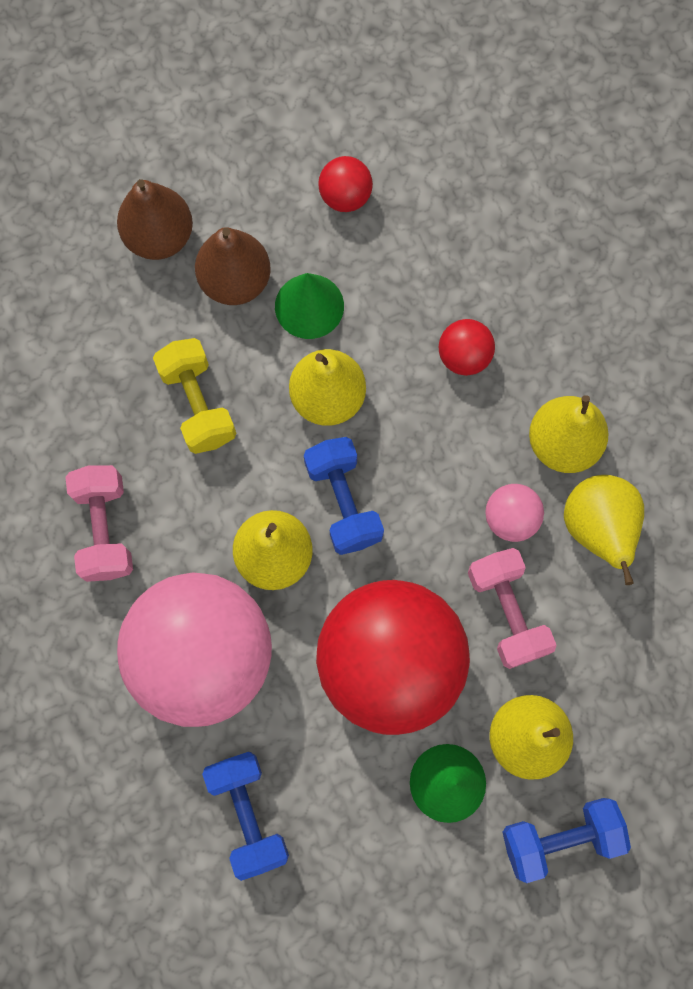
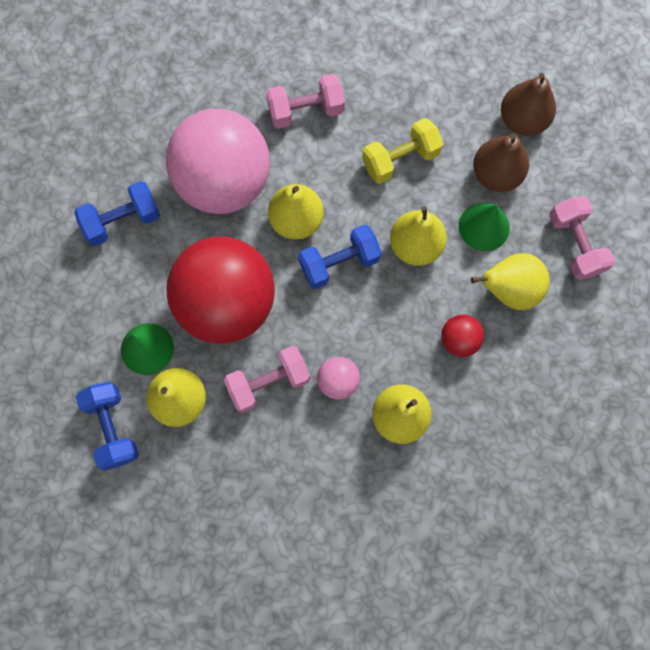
camera: 85 degrees right, 0 degrees up
(345, 197) = (575, 244): red ball -> pink dumbbell
(597, 529) = (336, 445): yellow pear -> yellow pear (509, 290)

